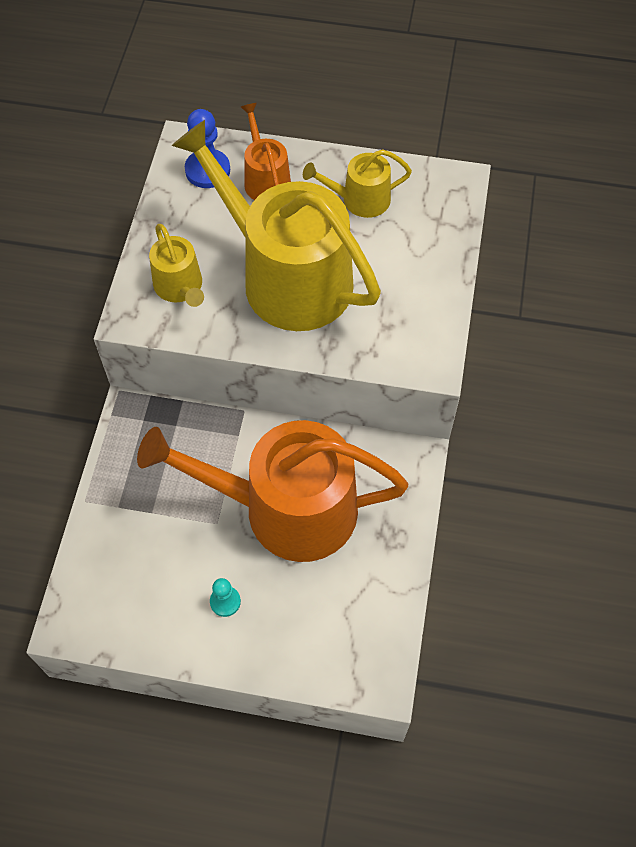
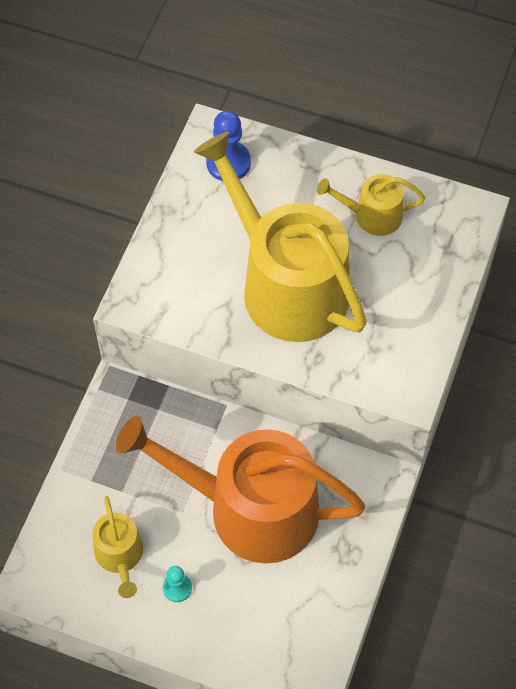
camera: 10 degrees right, 0 degrees up
(180, 287) = (182, 279): yellow watering can -> yellow watering can (120, 556)
(265, 179) = (283, 180): orange watering can -> none

